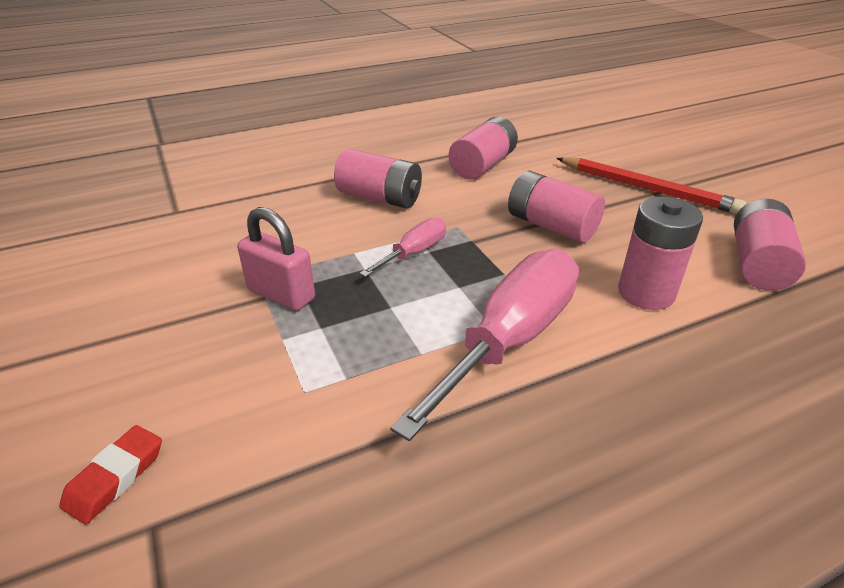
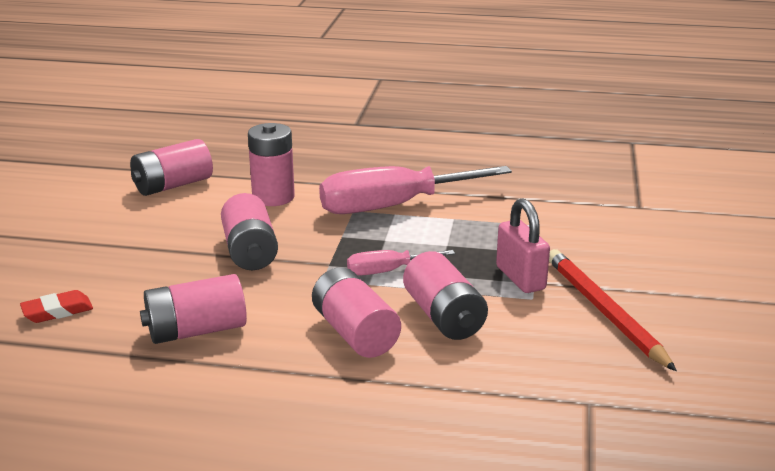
camera: 145 degrees left, 10 degrees down
(115, 477) = (657, 225): red eraser -> red eraser (57, 311)
(325, 231) = (443, 317): none -> pink battery
(646, 189) = (111, 249): red pencil -> red pencil (604, 311)

